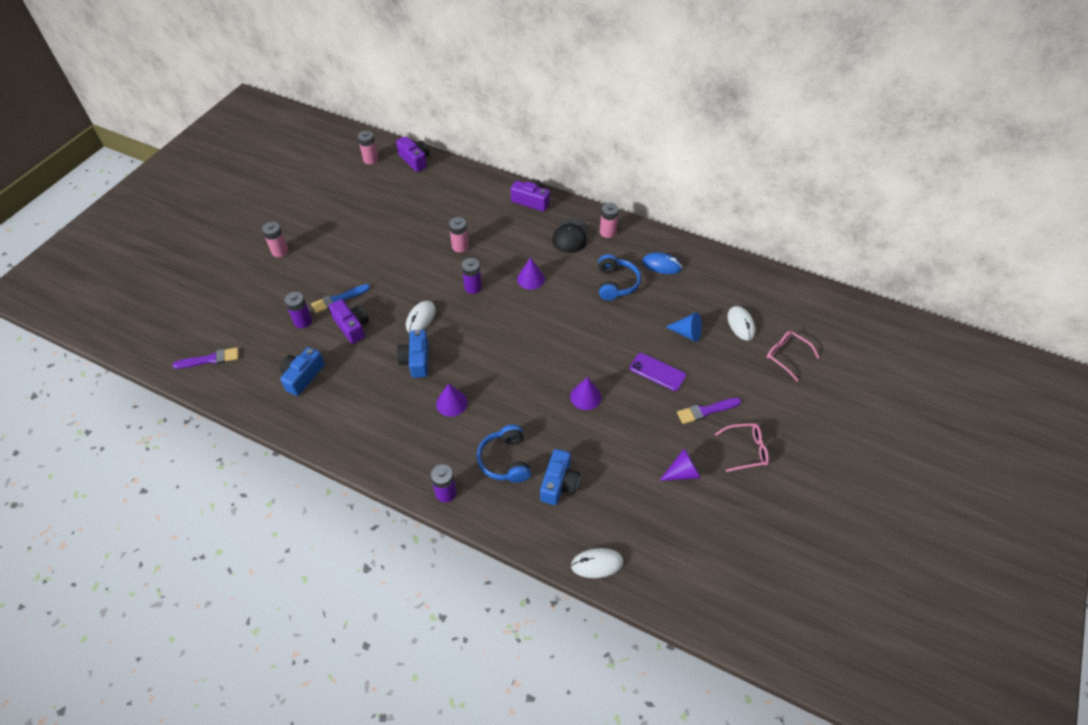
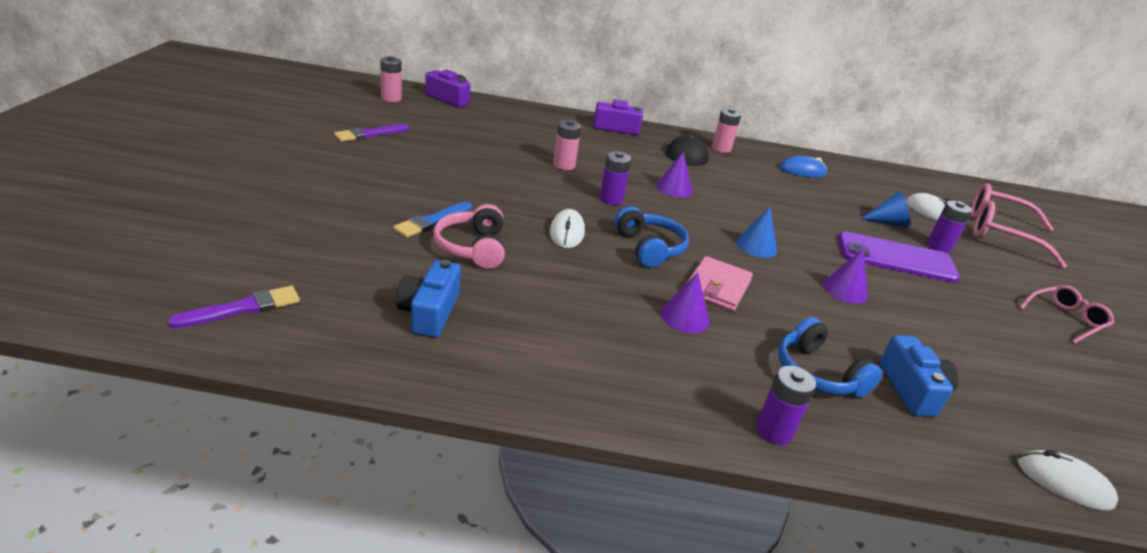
camera: 25 degrees left, 20 degrees down
(280, 251) = (308, 178): pink battery -> none
(303, 321) = (389, 248): purple battery -> purple battery (938, 246)
(352, 326) = (472, 248): purple camera -> pink headphones
(416, 360) = (596, 276): blue camera -> none
(492, 381) = (717, 287): none -> pink wallet
(551, 347) = (756, 246): none -> blue cone
(597, 564) = (1064, 483): white mouse -> white mouse turned 60 degrees clockwise
(616, 283) = (771, 187): blue headphones -> blue headphones (649, 248)
(657, 372) = (896, 258): purple phone -> purple phone, size x1.59
(682, 472) = (1032, 352): purple cone -> none
(706, 411) = (984, 288): purple brush -> purple brush (369, 134)
(786, 356) = (999, 233): pink glasses -> pink glasses, size x1.78

